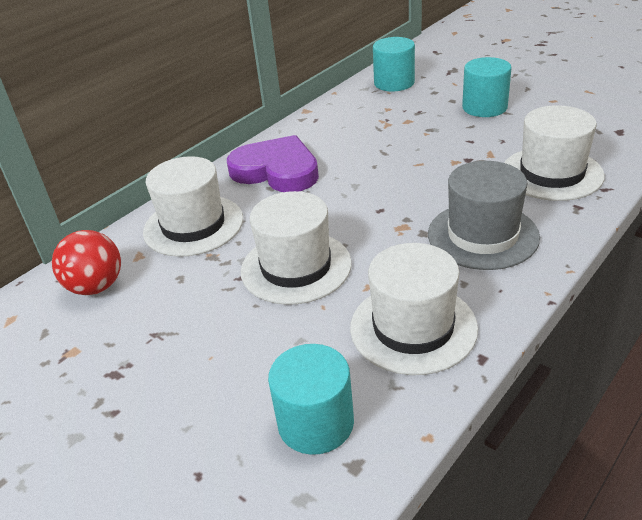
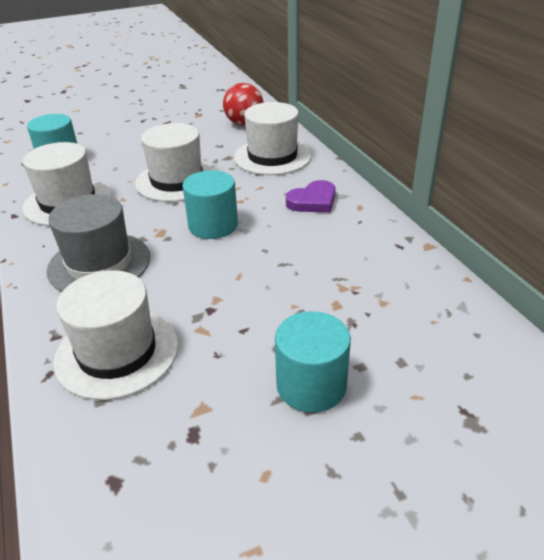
camera: 115 degrees right, 0 degrees up
(276, 170) = (313, 201): purple heart -> purple heart, size x0.60
(394, 83) = (461, 337): turquoise cylinder -> turquoise cylinder (213, 225)

